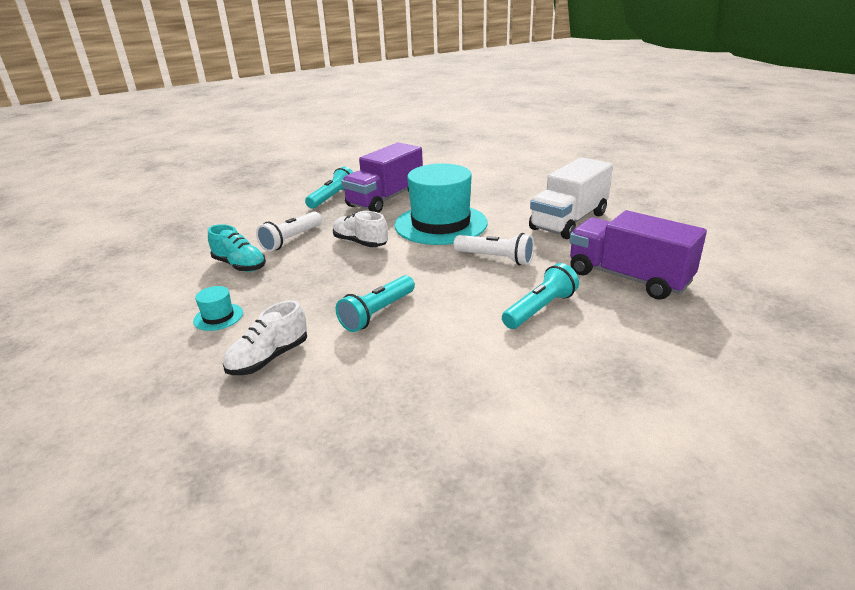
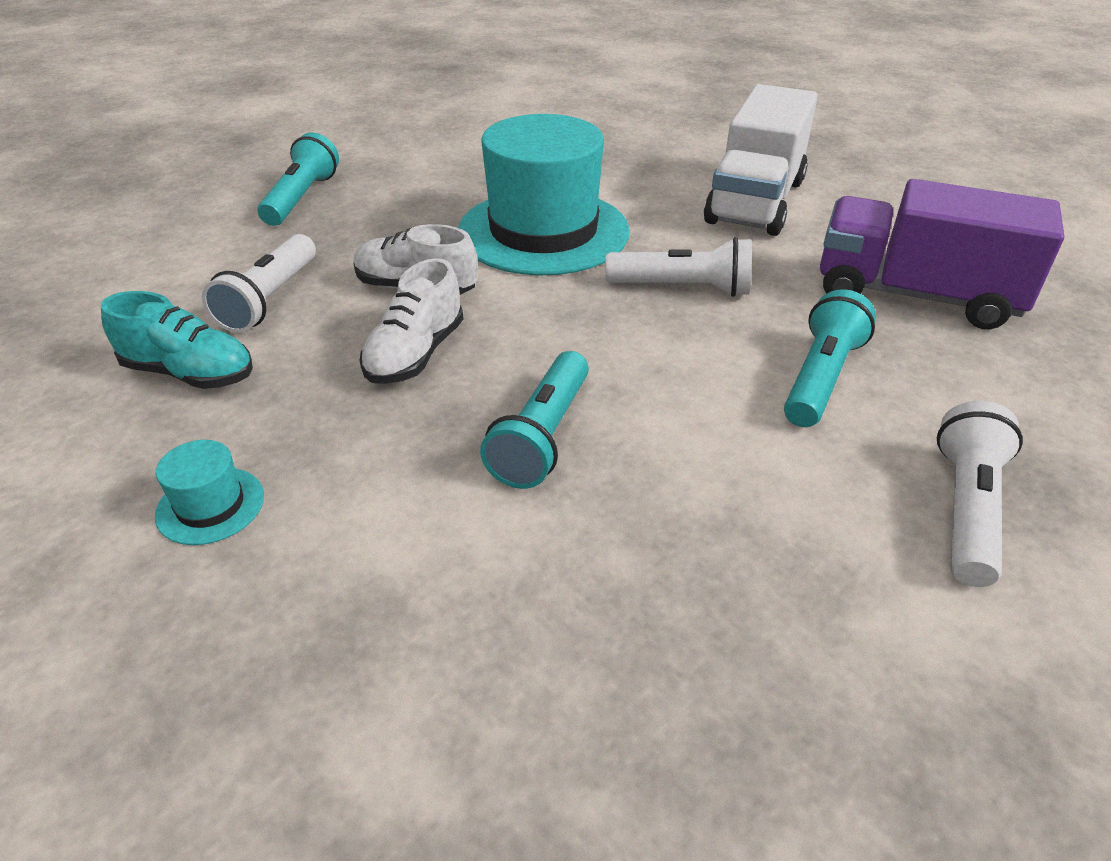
camera: 20 degrees left, 10 degrees up
(269, 358) = (382, 584): white shoe -> white shoe (415, 354)
(385, 199) = (409, 191): purple truck -> none
(573, 379) = (966, 509): none -> white flashlight

